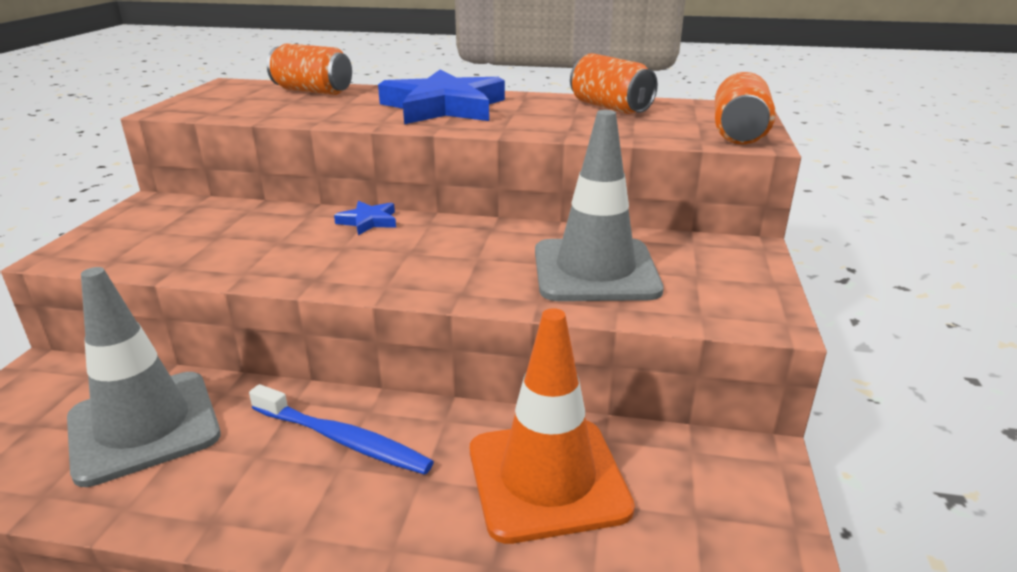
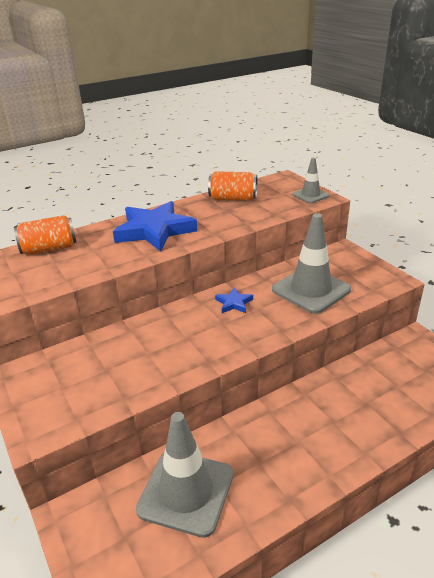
camera: 40 degrees left, 5 degrees up
(343, 440) = (281, 430): blue toothbrush -> none
(368, 221) = (171, 317): blue star -> blue star (234, 303)
(547, 478) = (371, 390): orange traffic cone -> none
(739, 133) = (310, 195): orange can -> grey traffic cone

